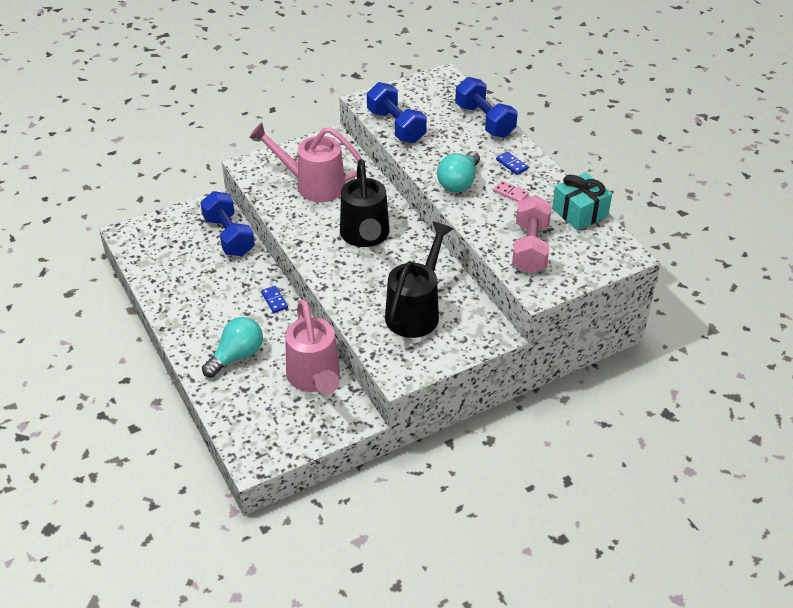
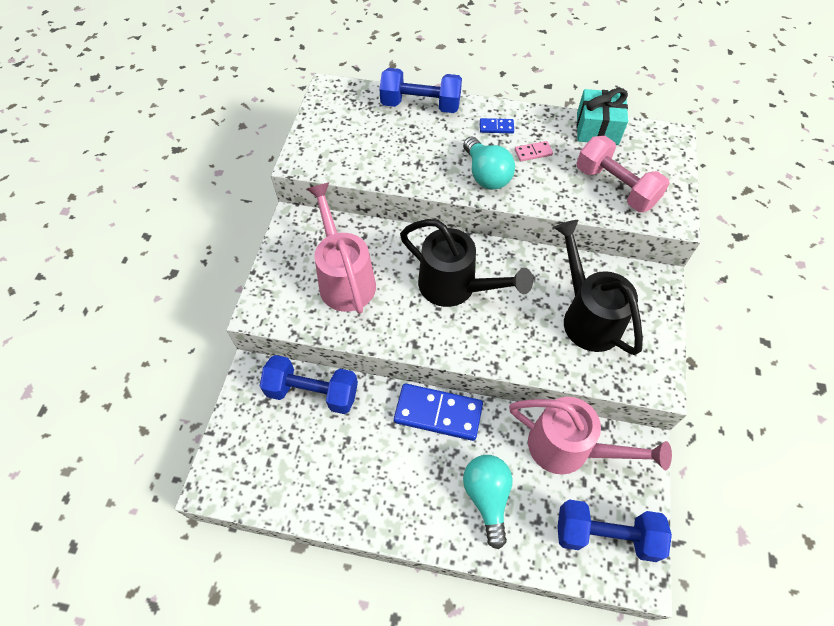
camera: 50 degrees left, 15 degrees up
(274, 300) = (438, 413): blue domino -> blue domino, size x2.17
(313, 185) = (344, 279): pink watering can -> pink watering can turned 105 degrees clockwise
(396, 126) = (363, 165): blue dumbbell -> blue dumbbell (605, 535)

